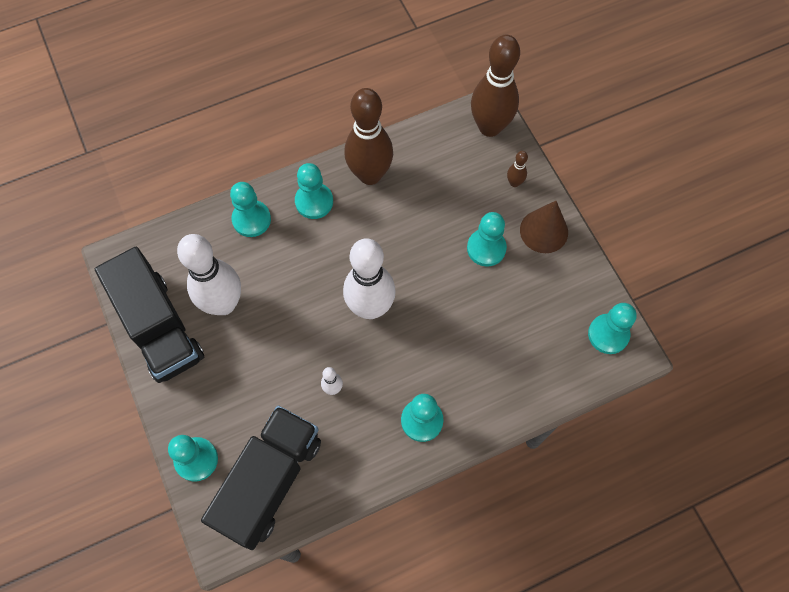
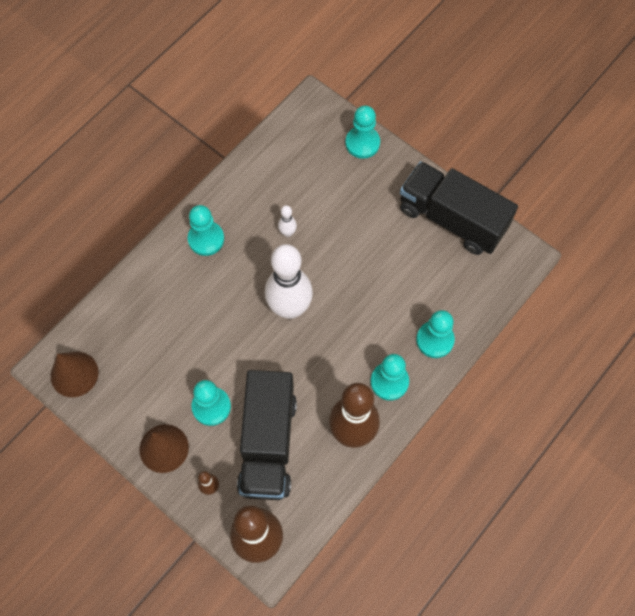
camera: 155 degrees right, 0 degrees up
(223, 304) = (413, 259): white bowling pin -> none
(269, 481) = (300, 151): black truck -> black truck (268, 443)
(608, 334) = (74, 374): turquoise pawn -> brown cone

